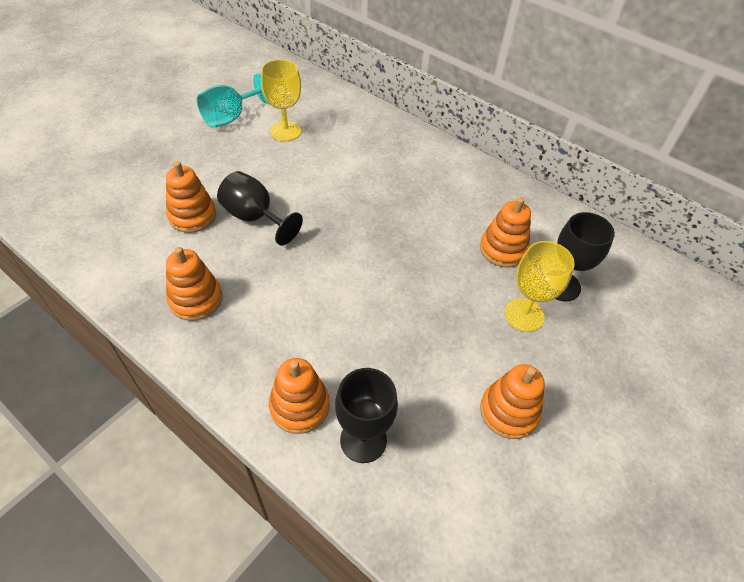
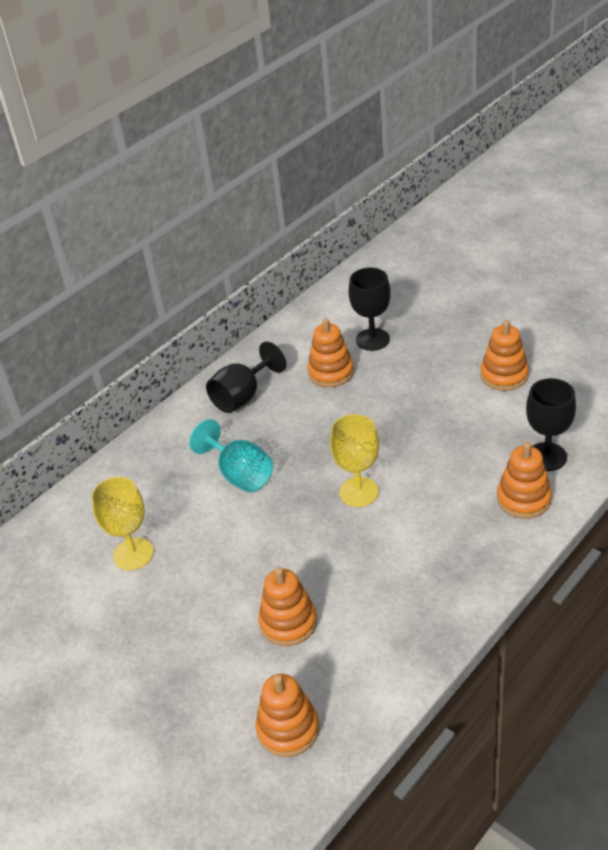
camera: 80 degrees left, 10 degrees down
(196, 299) = (414, 595): orange stacking toy -> orange stacking toy (288, 729)
(231, 117) = (95, 616): turquoise goblet -> turquoise goblet (240, 474)
(255, 218) = (290, 563): black goblet -> black goblet (243, 396)
(524, 315) = (407, 363): yellow goblet -> yellow goblet (358, 492)

